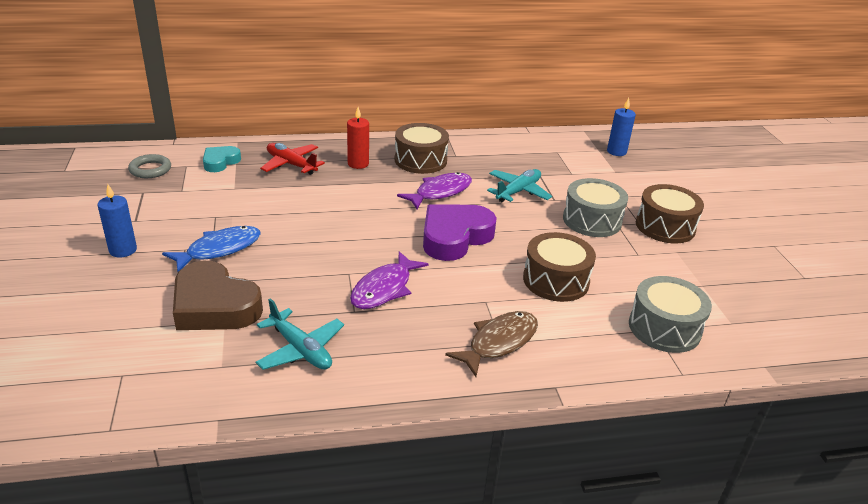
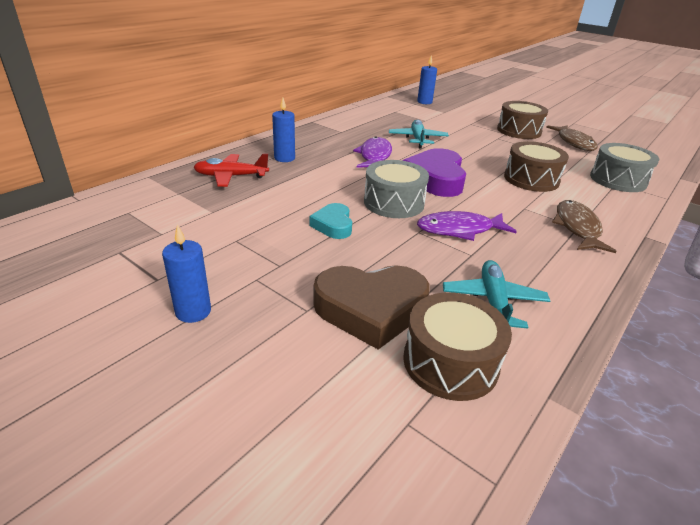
camera: 40 degrees left, 0 degrees up
(150, 169) = (92, 229): grey ring -> none
(219, 250) = (290, 264): blue fish -> none
(220, 162) = (160, 197): turquoise heart -> turquoise heart (333, 225)
(300, 349) = (493, 302): turquoise plane -> turquoise plane turned 90 degrees counterclockwise
(358, 164) = (284, 158): red candle -> blue candle
(384, 288) = (459, 230): purple fish -> purple fish turned 90 degrees clockwise
(420, 160) = (324, 141): brown drum -> brown drum (450, 362)
(592, 220) = (483, 140): grey drum -> grey drum (394, 203)
(711, 267) = (574, 142): none -> brown fish

